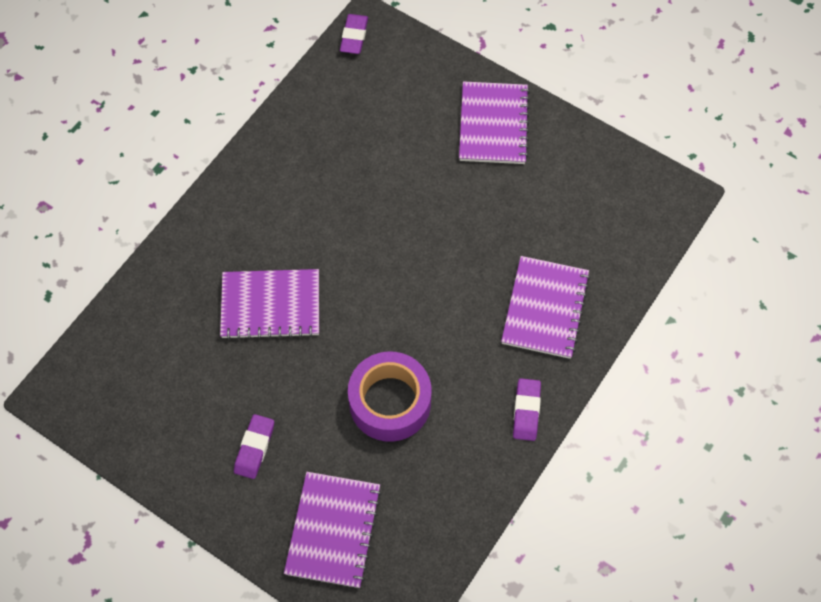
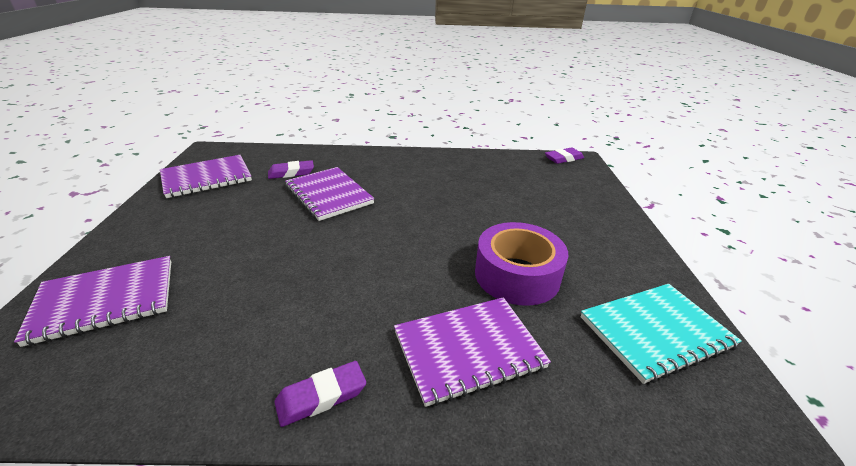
camera: 55 degrees right, 30 degrees down
(254, 448) = (192, 228): purple eraser -> purple eraser (291, 173)
(390, 402) = (274, 282): purple tape -> purple tape (517, 275)
(493, 125) = (600, 234): purple notebook -> purple notebook (207, 178)
(604, 188) = (655, 332): none -> turquoise notebook

